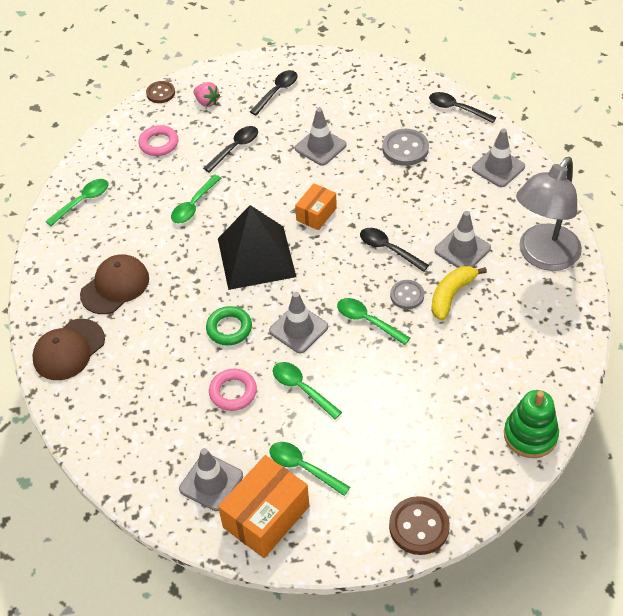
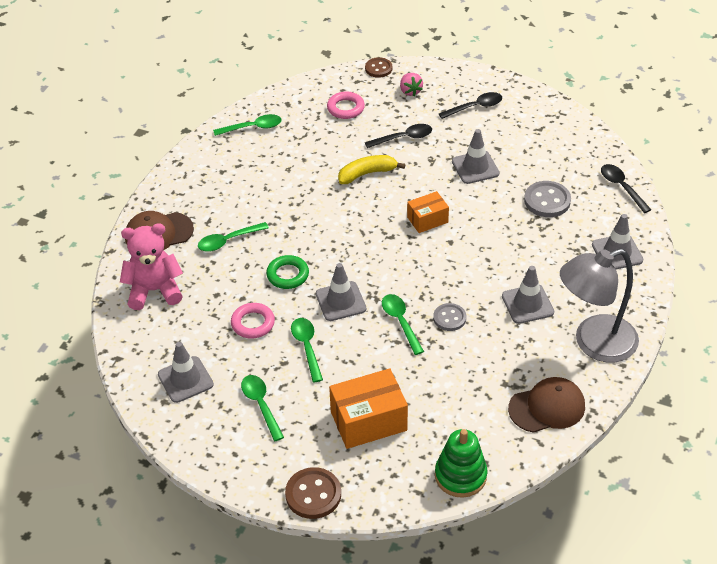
camera: 30 degrees right, 5 degrees down
(109, 409) = (154, 290): none -> pink teddy bear
(115, 286) = (227, 203): brown cap -> brown cap (547, 407)
(194, 205) = (335, 168): green spoon -> green spoon (228, 241)
(256, 257) = (351, 231): black pyramid -> none
(266, 517) = (205, 425): orange box -> orange box (368, 421)
(388, 249) = (464, 275): black spoon -> none
(451, 295) = (487, 336): yellow banana -> yellow banana (367, 174)

